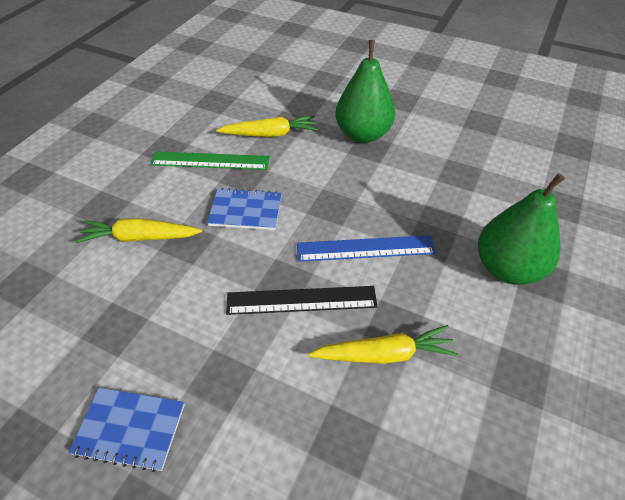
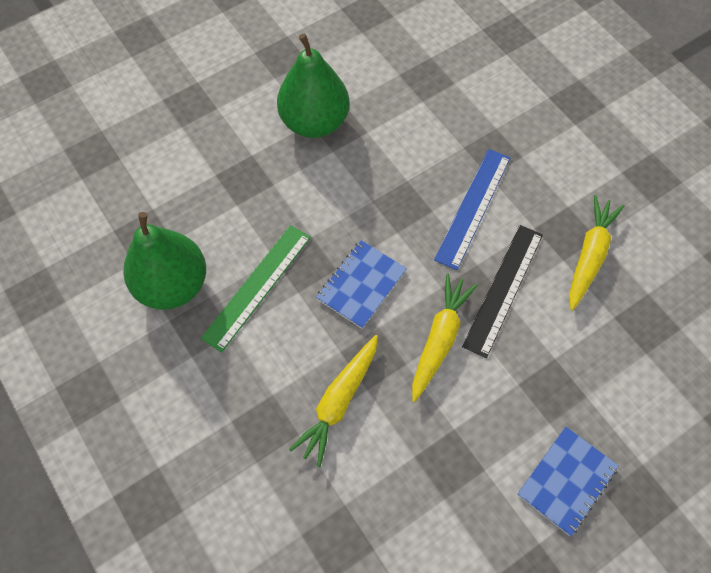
camera: 60 degrees left, 15 degrees up
(270, 134) = (251, 207): yellow carrot -> yellow carrot (439, 339)
(507, 268) = (554, 118): green pear -> green pear (173, 285)

